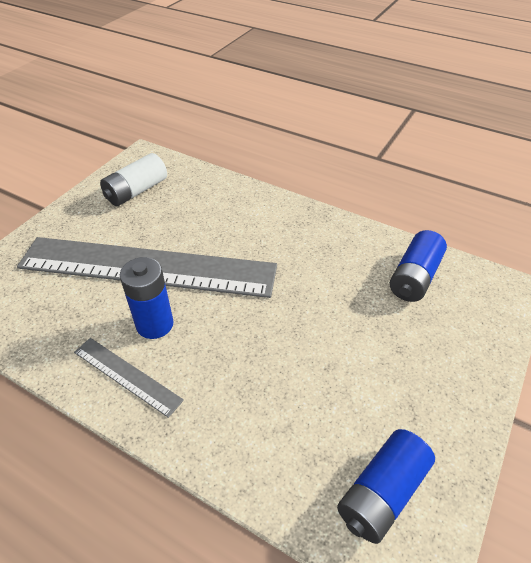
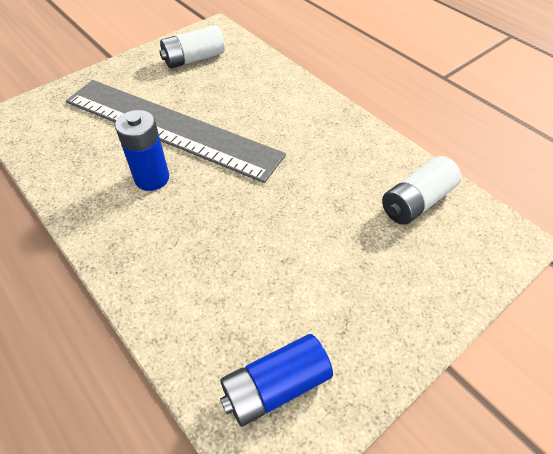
camera: 20 degrees right, 5 degrees up
(126, 376) = (108, 214): grey ruler -> none
(414, 277) = (416, 202): blue battery -> white battery

